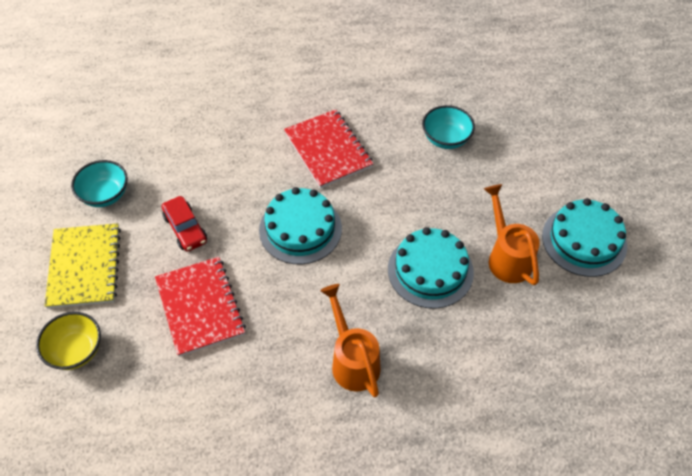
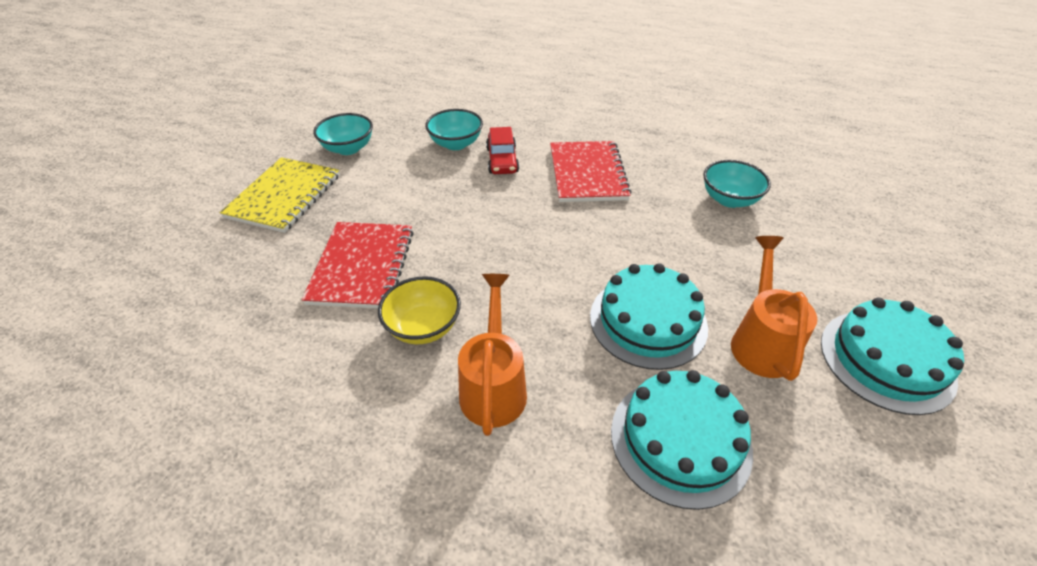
camera: 25 degrees right, 10 degrees down
(76, 350) = (215, 262): yellow bowl -> yellow bowl (423, 327)
(185, 229) = (399, 195): red car -> red car (502, 160)
(200, 156) = (456, 144): none -> turquoise bowl
(300, 229) = (515, 231): turquoise cake -> turquoise cake (680, 439)

